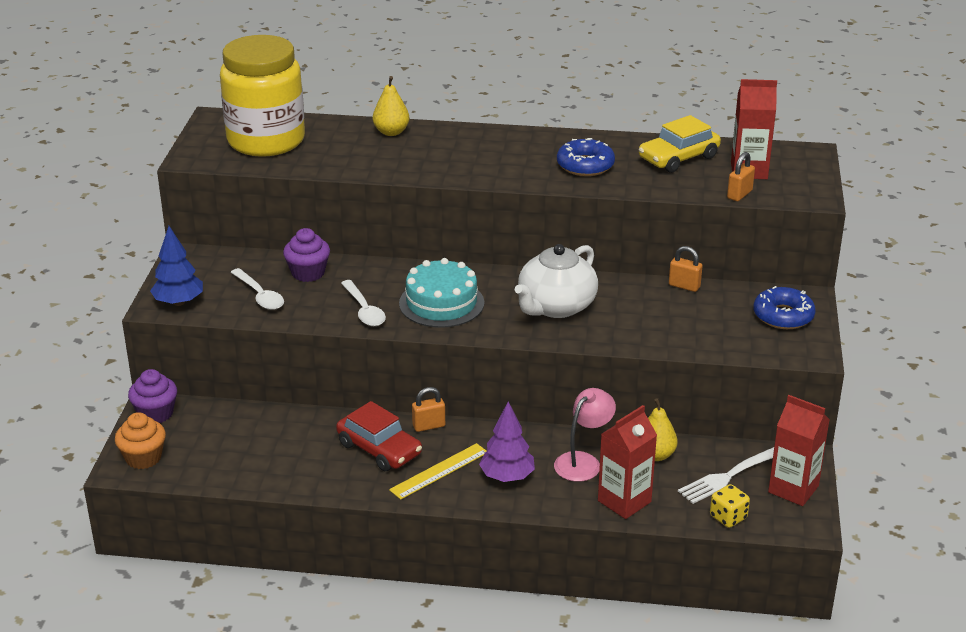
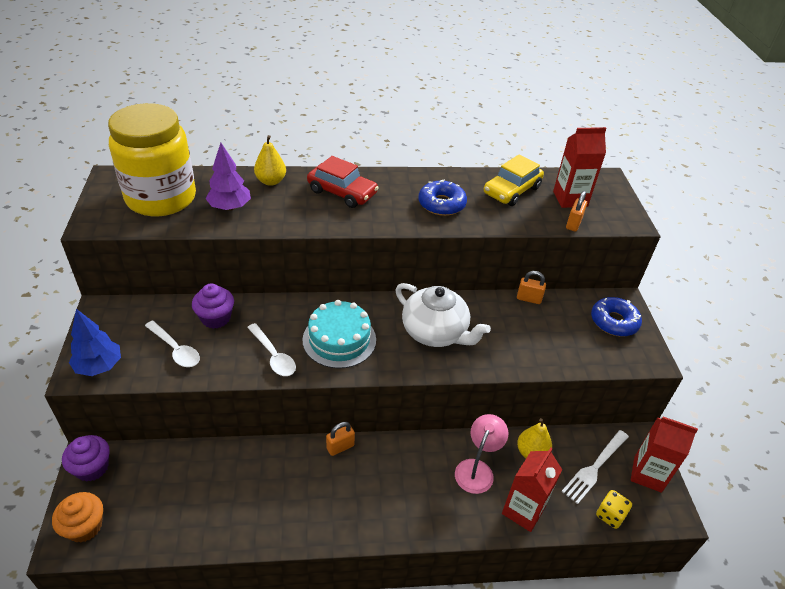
camera: 15 degrees left, 10 degrees up
(379, 449) = (303, 481): red car -> red car (342, 192)
(439, 471) = (360, 500): yellow ruler -> none
(507, 477) = (419, 497): purple tree -> purple tree (230, 207)
(555, 306) = (435, 332): white teapot -> white teapot turned 75 degrees counterclockwise

